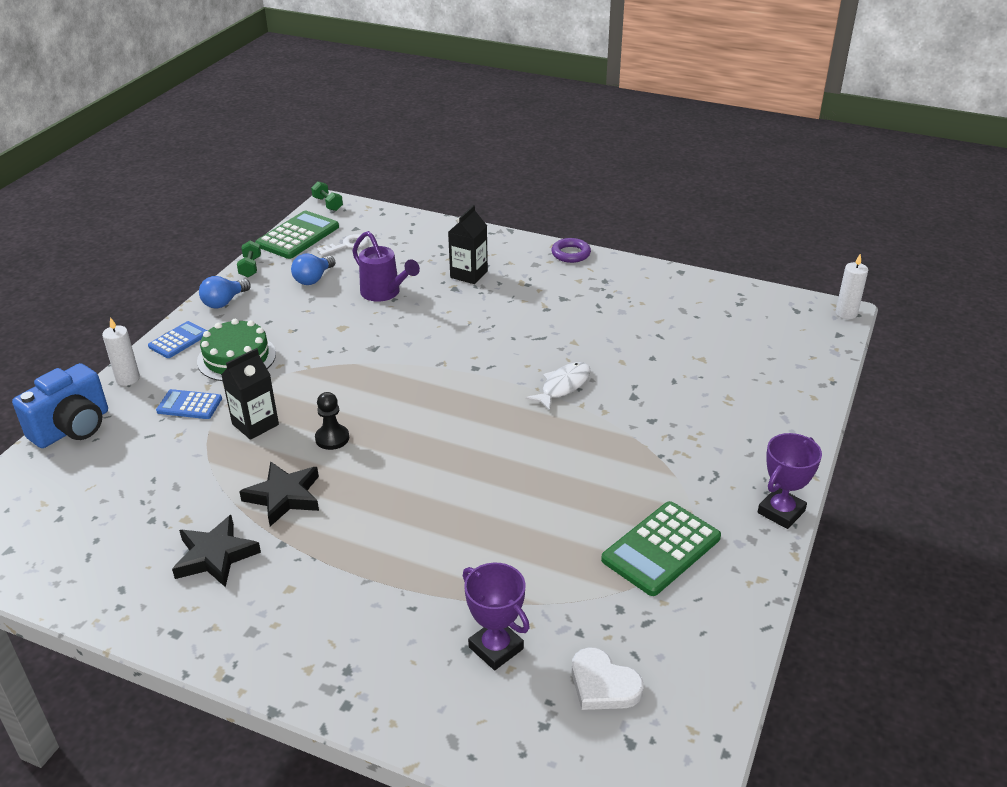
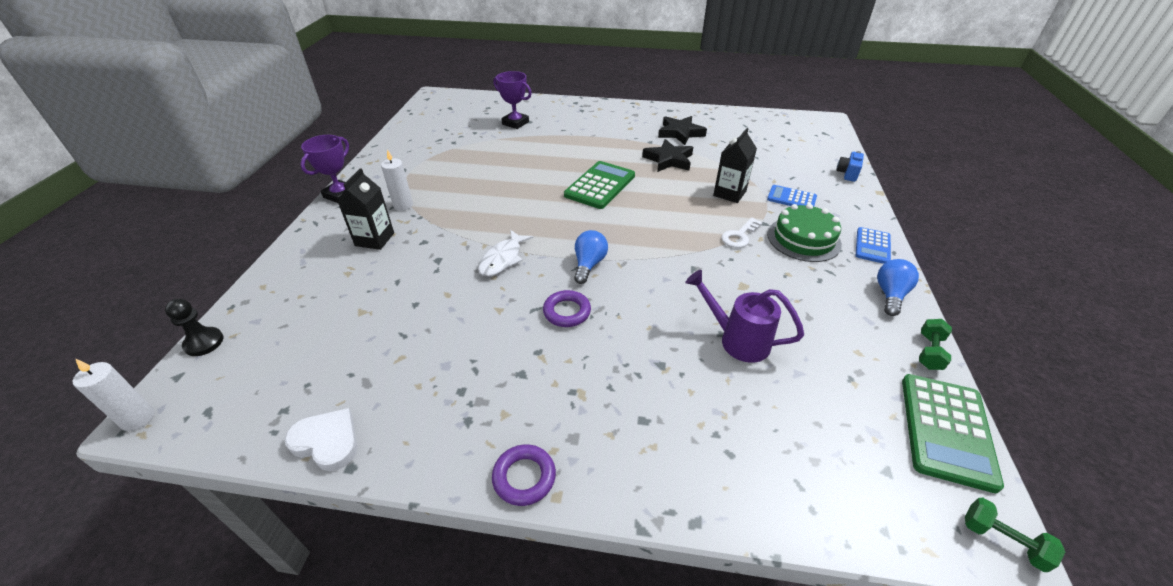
camera: 165 degrees right, 5 degrees up
(72, 428) = (847, 174): blue camera -> blue camera, size x0.50
(128, 379) = (863, 209): white candle -> white candle (403, 205)
(189, 405) = (791, 198): blue calculator -> blue calculator turned 150 degrees counterclockwise
(250, 267) = (929, 352): green dumbbell -> green dumbbell turned 45 degrees clockwise
(313, 279) = (837, 347): blue light bulb -> blue light bulb (589, 264)
(332, 438) = (667, 193): black pawn -> black pawn (204, 343)
(347, 245) = (859, 424): white key -> white key (739, 236)
(469, 274) = (656, 395): black carton -> black carton (374, 239)
(513, 331) = (567, 312): none -> purple ring
(603, 684) = (462, 119): white heart -> white heart (327, 441)
(661, 549) = (427, 167): green calculator -> green calculator (600, 185)

